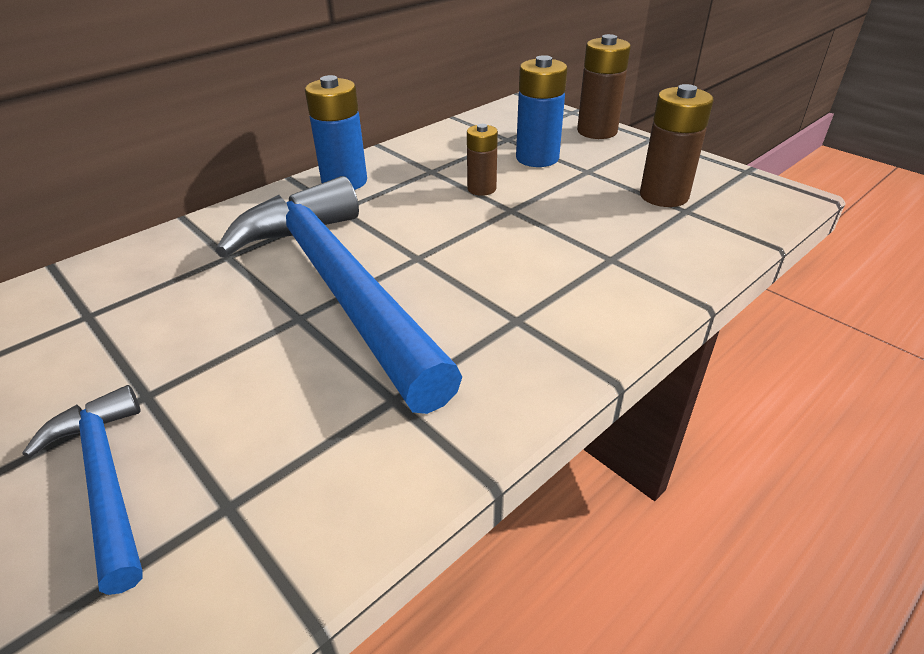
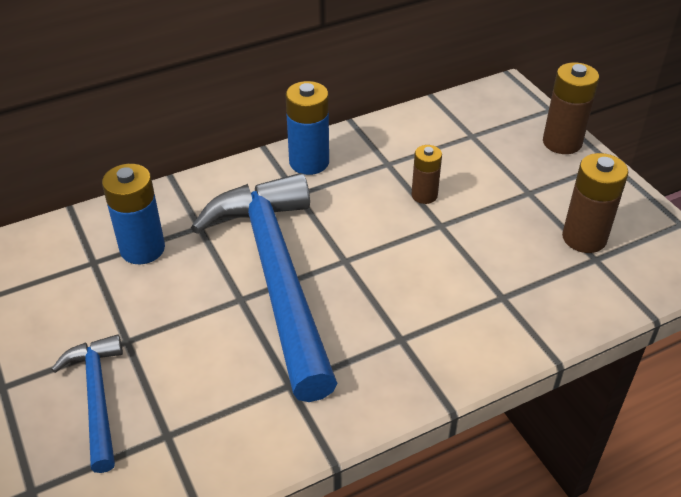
camera: 15 degrees right, 5 degrees up
(537, 158) = (489, 167): blue battery -> blue battery (142, 249)

